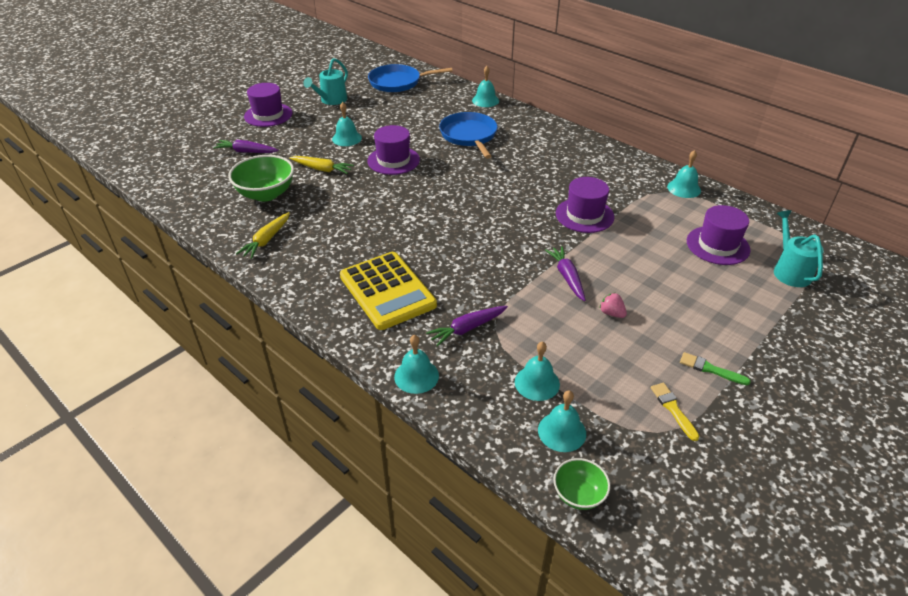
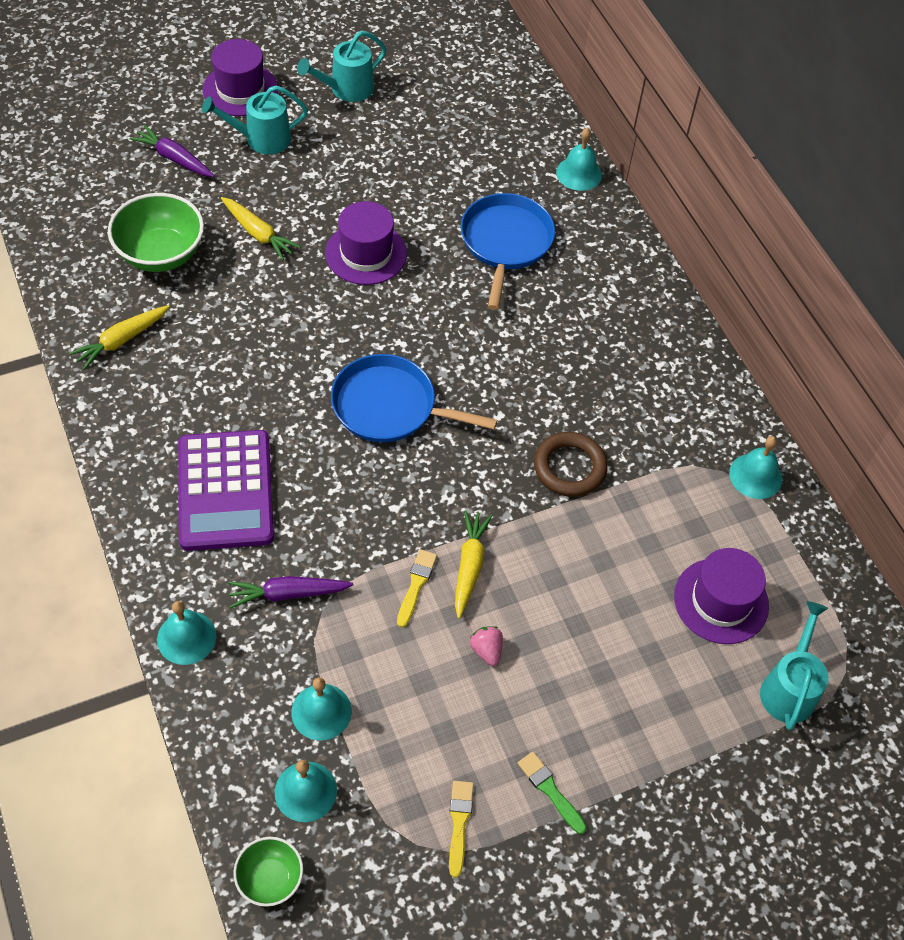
camera: 20 degrees right, 15 degrees up
(295, 131) = (261, 139): none -> turquoise watering can
(347, 138) = (325, 182): turquoise bell -> none
(387, 291) = (226, 491): yellow calculator -> purple calculator
(397, 82) = (468, 83): blue pan -> blue pan (389, 406)
(543, 296) = (416, 585): none -> yellow brush
(567, 277) = (469, 566): purple carrot -> yellow carrot
(584, 215) = (569, 467): purple hat -> brown ring

